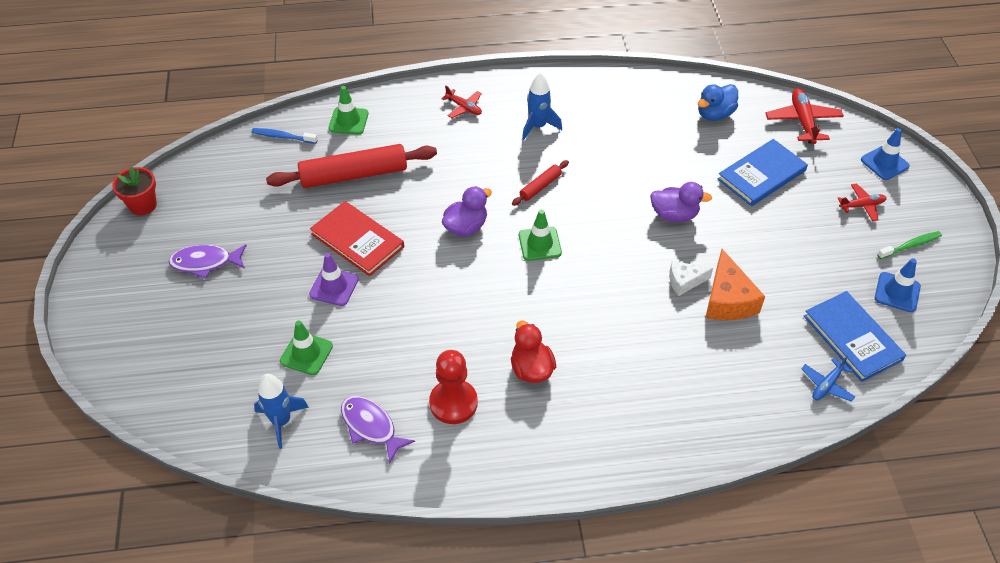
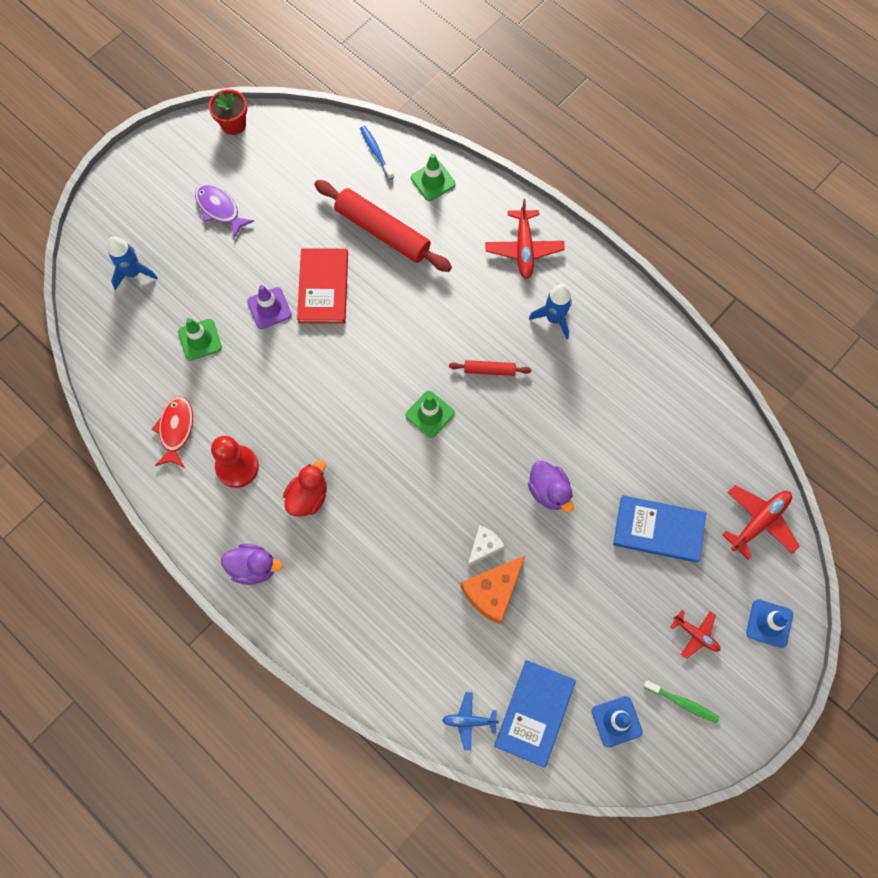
camera: 50 degrees right, 20 degrees up
(281, 421) = (136, 371): blue rocket -> blue rocket (133, 273)
(371, 427) = (176, 430): purple fish -> red fish
(464, 107) = (524, 248): red plane -> red plane, size x1.64
(466, 227) = (400, 349): purple duck -> purple duck (254, 567)
(684, 281) = (484, 547): white cheese -> white cheese turned 90 degrees clockwise
(714, 114) = (699, 444): blue duck -> none

